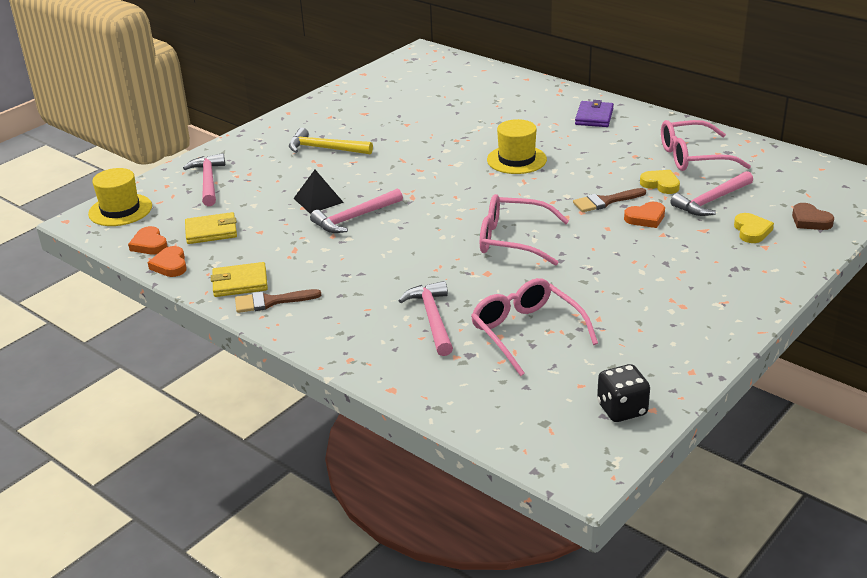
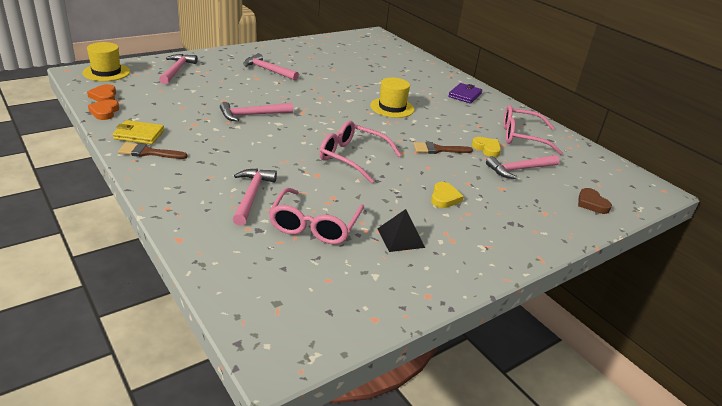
camera: 10 degrees right, 0 degrees up
(211, 231) = (151, 99): yellow wallet -> none
(318, 200) = (237, 98): black pyramid -> black pyramid (400, 238)
(325, 148) = (268, 70): yellow hammer -> pink hammer
(526, 332) = (314, 225): pink glasses -> pink glasses turned 150 degrees counterclockwise
(622, 409) = (348, 311): black dice -> none
(645, 218) = (461, 168): orange heart -> none
(751, 231) = (540, 199): yellow heart -> yellow heart (444, 198)

